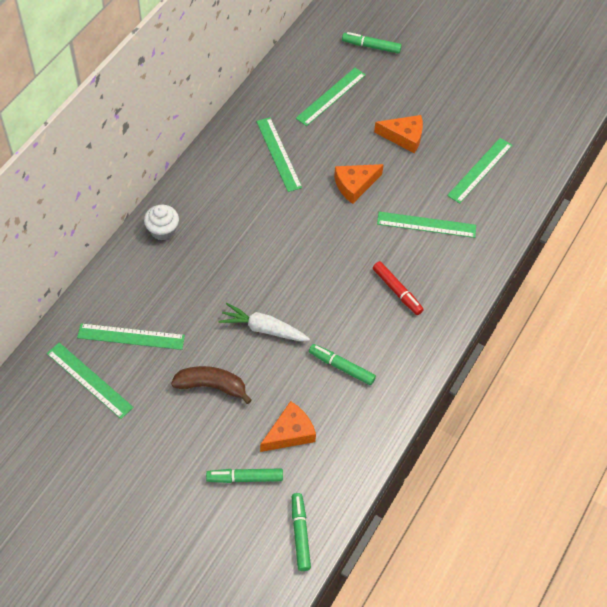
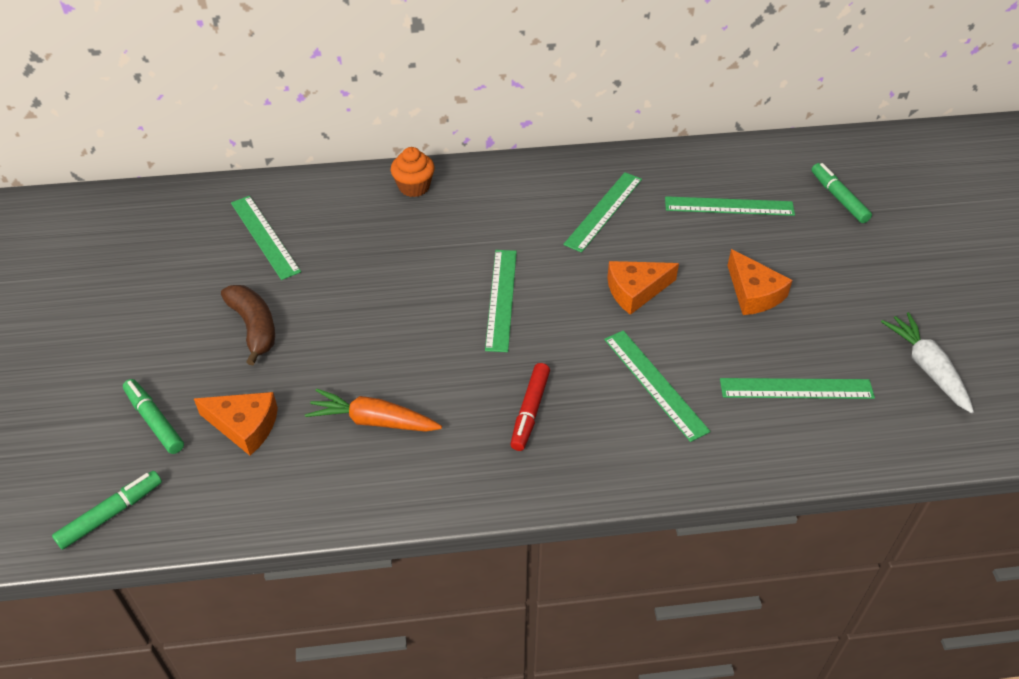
camera: 55 degrees right, 10 degrees down
(89, 380) = (188, 238): green ruler -> green ruler (501, 299)
(162, 230) = (414, 187): white cupcake -> orange cupcake
(263, 329) = (365, 326): white carrot -> white carrot (927, 368)
(341, 367) = (374, 421): green marker -> orange carrot
(354, 185) = (635, 291): orange cheese -> orange cheese turned 45 degrees counterclockwise

